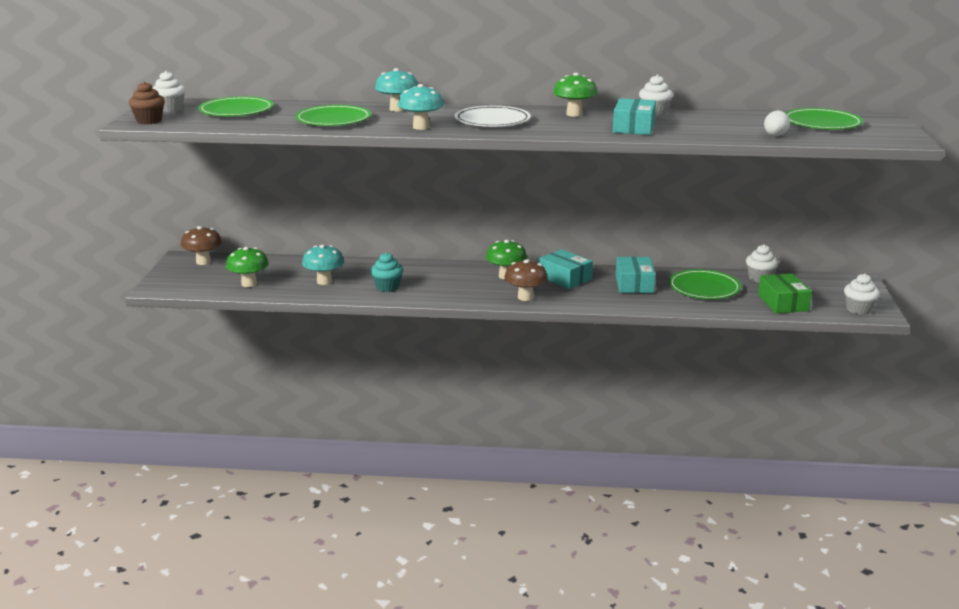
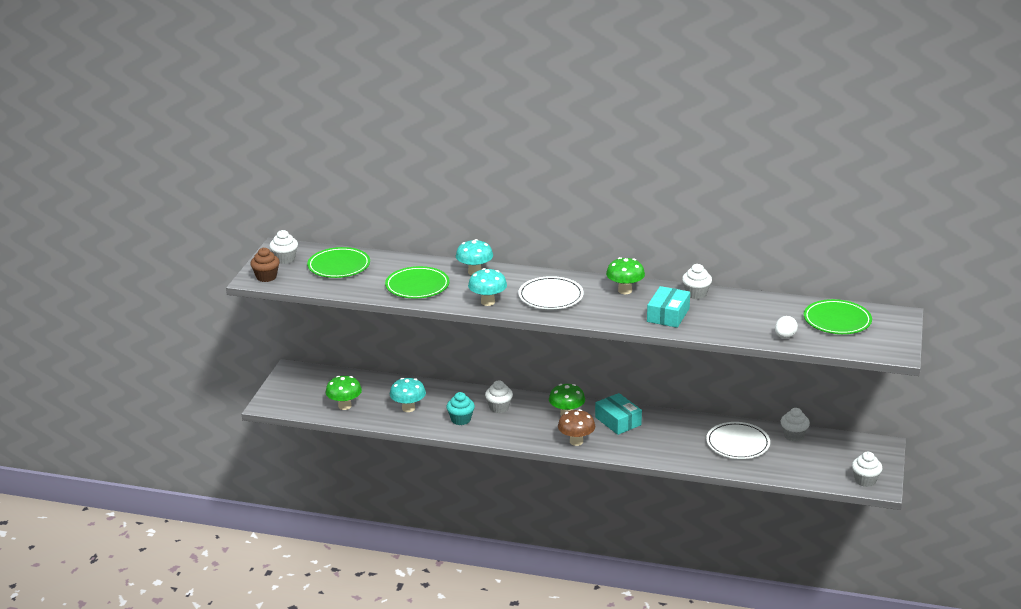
camera: 10 degrees right, 5 degrees up
(203, 262) = (309, 376): brown mushroom -> none
(428, 275) = (499, 408): none -> white cupcake
(634, 284) = (677, 433): turquoise box -> none
(704, 288) = (737, 443): green plate -> white plate
(783, 303) = (800, 467): green box -> none

